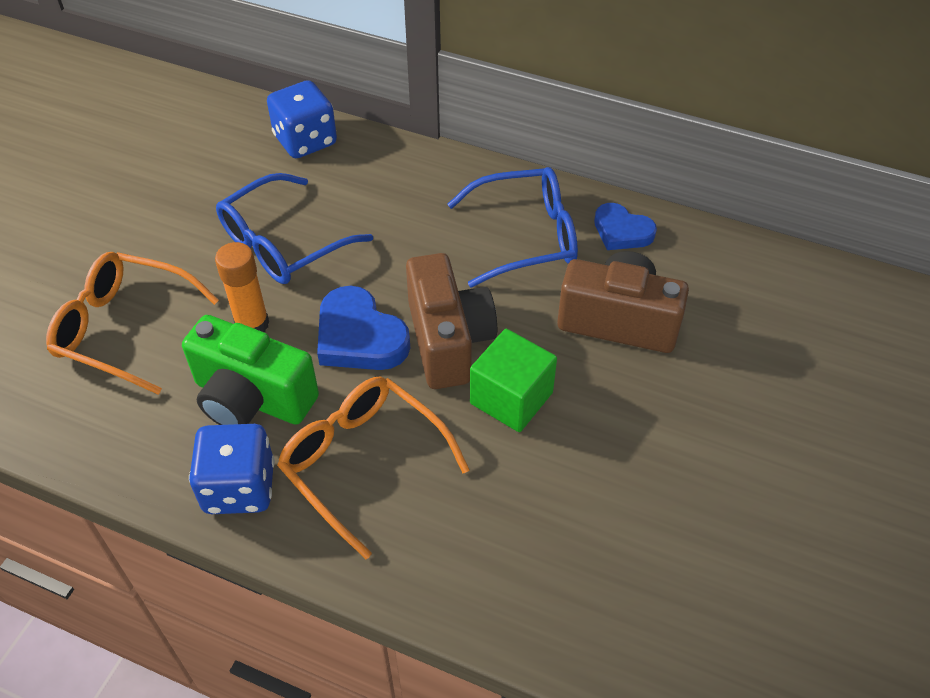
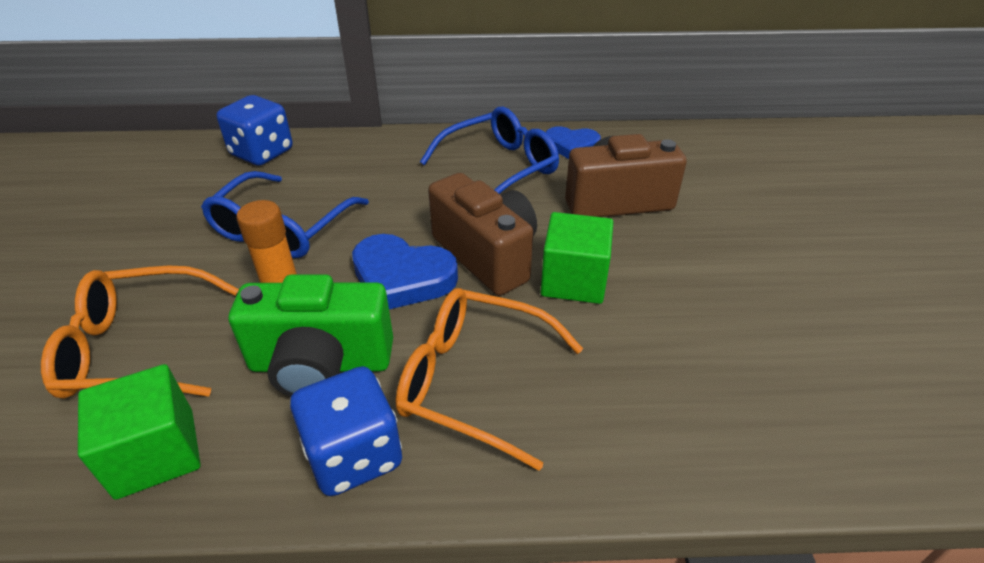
camera: 25 degrees left, 10 degrees down
(106, 427) = (155, 453): none -> green cube

